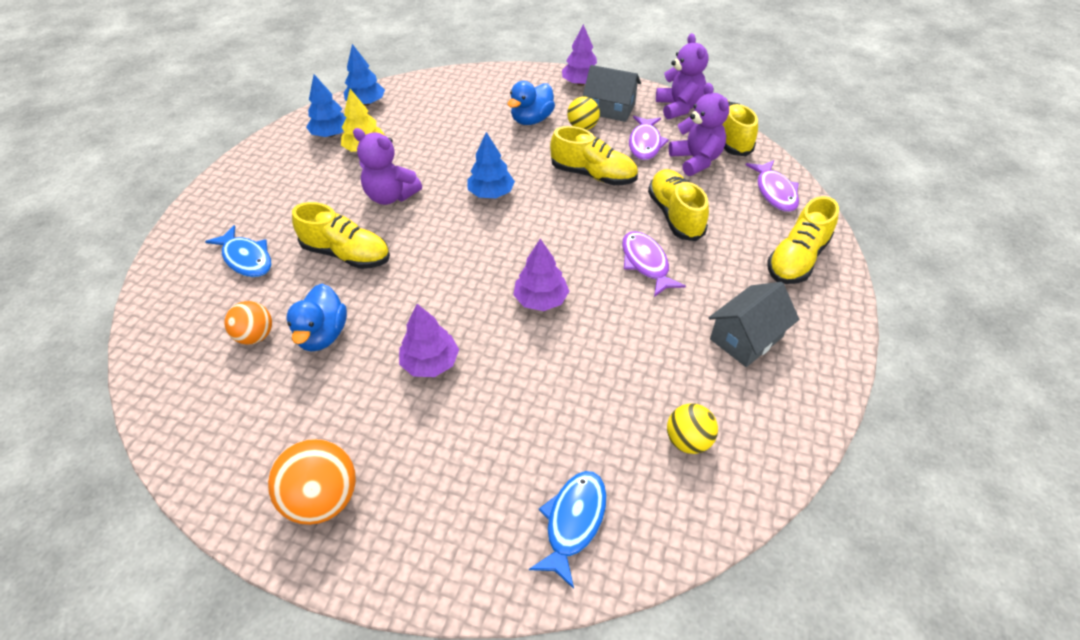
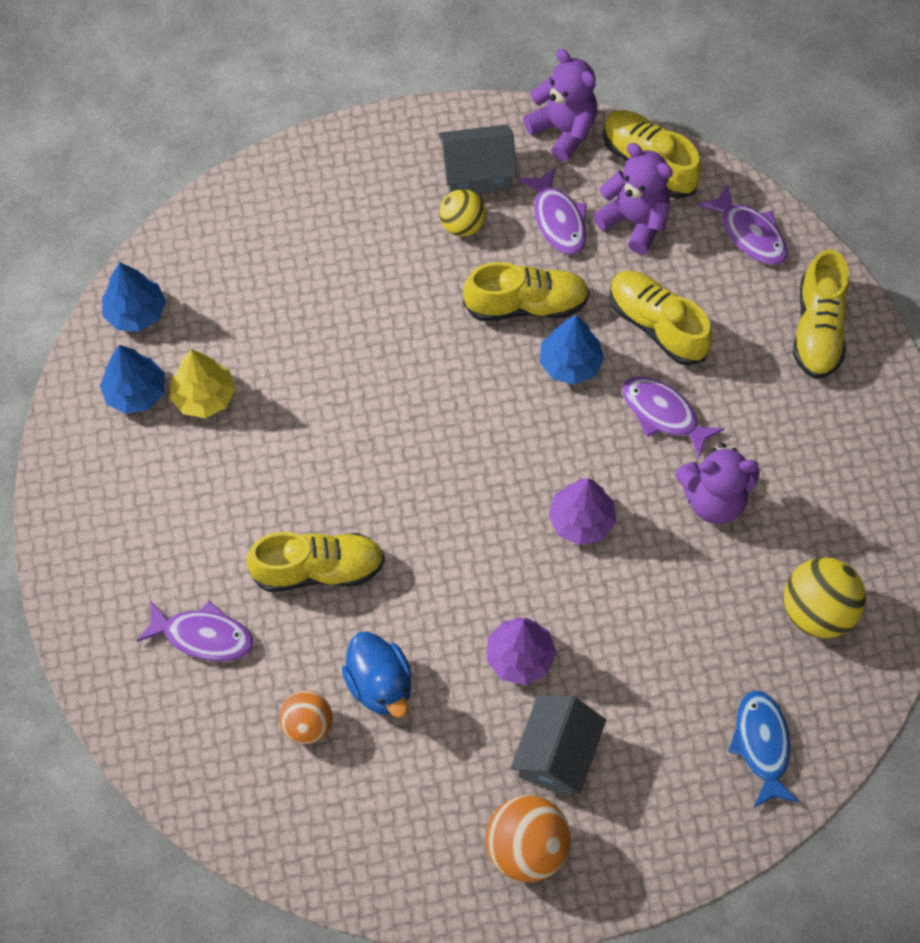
camera: 30 degrees left, 15 degrees up
(246, 258) = (203, 636): blue fish -> purple fish
(391, 196) = (301, 458): purple teddy bear -> purple teddy bear (713, 499)
(491, 193) = (422, 394): blue tree -> blue tree (570, 363)
(532, 120) = (387, 241): blue duck -> none
(580, 83) = (407, 138): purple tree -> none
(688, 440) = (817, 611): yellow ball -> yellow ball, size x1.55
(746, 338) = (814, 463): grey house -> grey house (556, 754)

